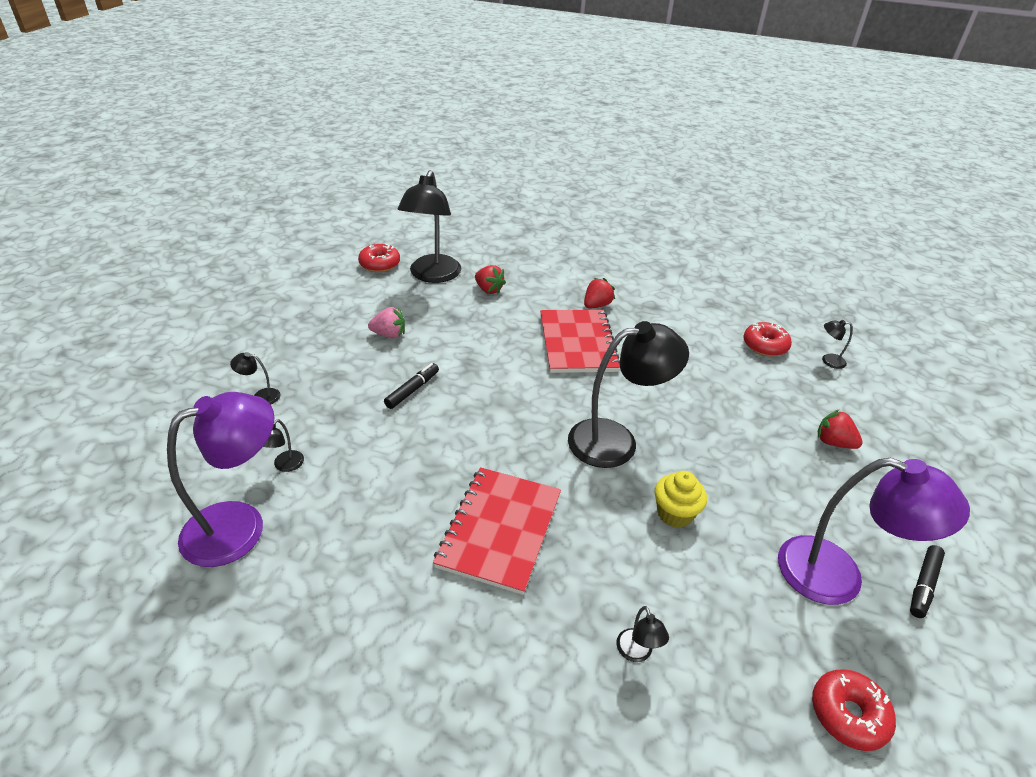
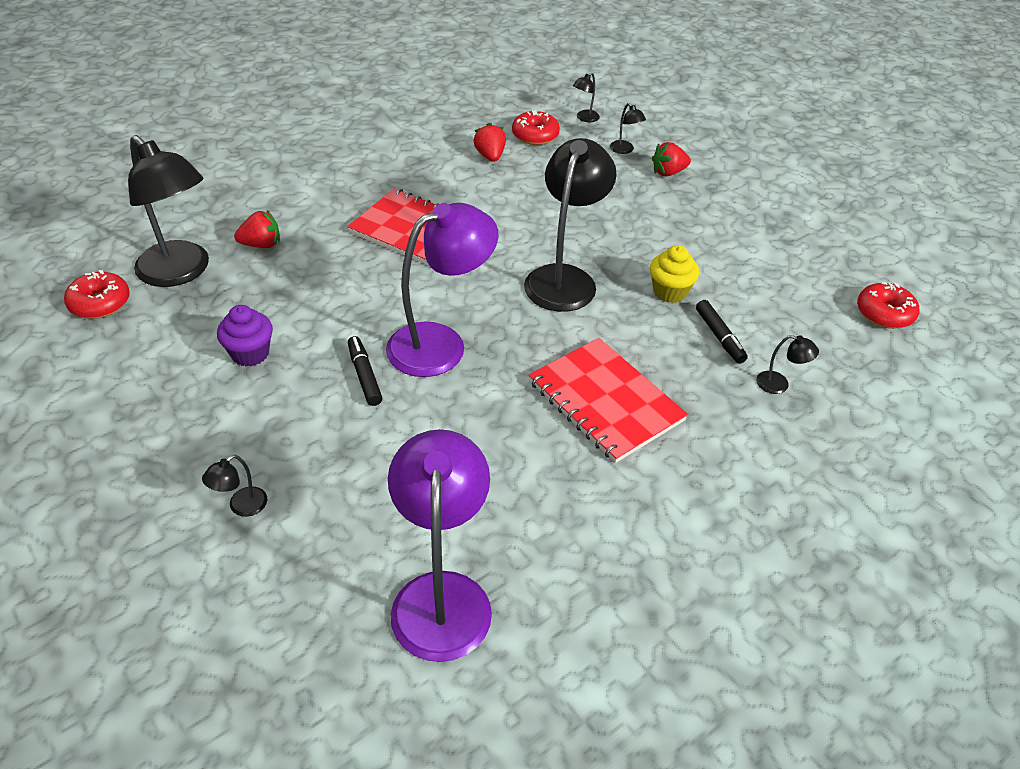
camera: 55 degrees left, 5 degrees up
(285, 465) = (383, 525): black lamp -> black lamp (624, 150)
(389, 334) = (250, 353): pink strawberry -> purple cupcake
(596, 305) = (375, 190): red strawberry -> red strawberry (490, 156)
(837, 576) = (784, 250): purple lamp -> purple lamp (441, 343)
(923, 585) = (816, 219): black marker -> black marker (719, 336)

